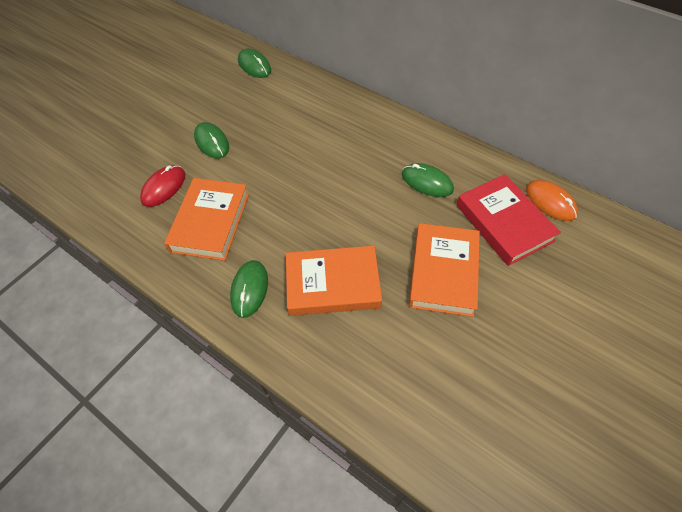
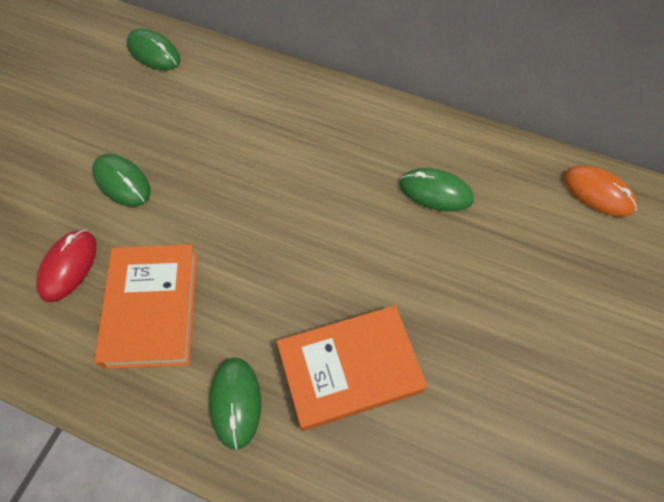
camera: 15 degrees left, 5 degrees up
(443, 272) = (490, 321): orange book -> none
(504, 223) = (548, 233): red book -> none

